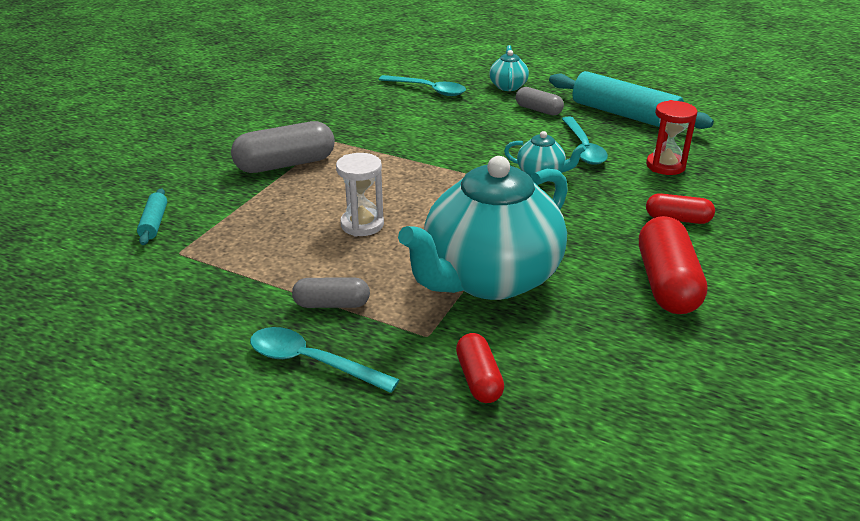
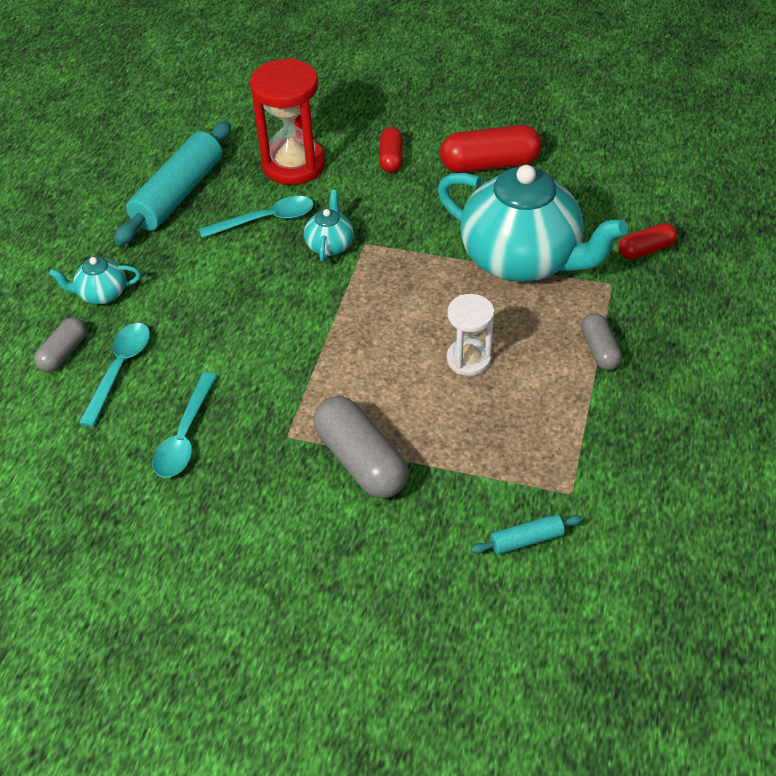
camera: 100 degrees left, 15 degrees up
(312, 362) = (674, 343): turquoise spoon -> turquoise spoon (185, 436)
(538, 110) = (174, 260): grey capsule -> grey capsule (63, 353)
(665, 166) = (293, 165): red hourglass -> red hourglass, size x1.68

